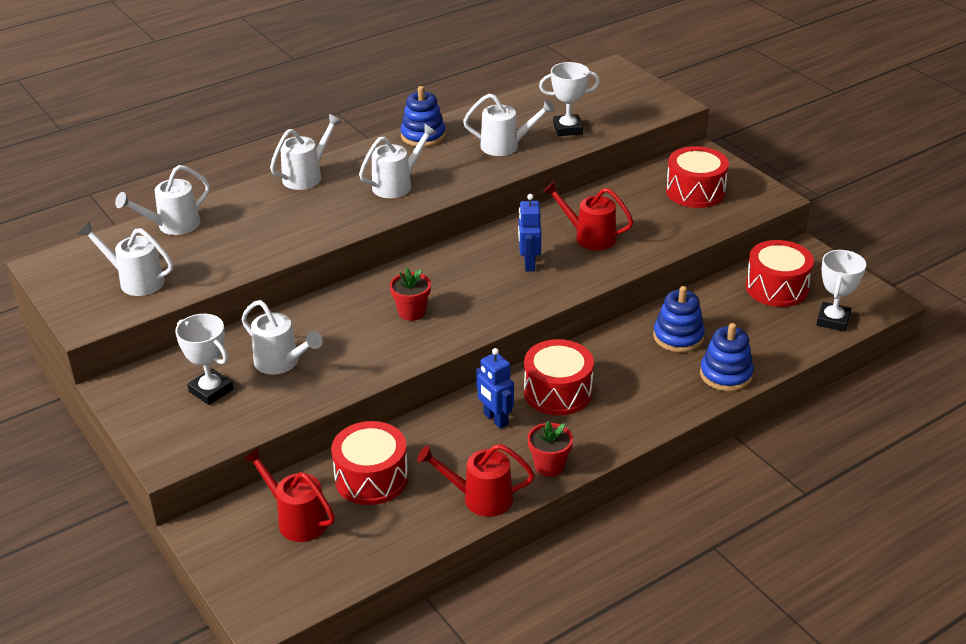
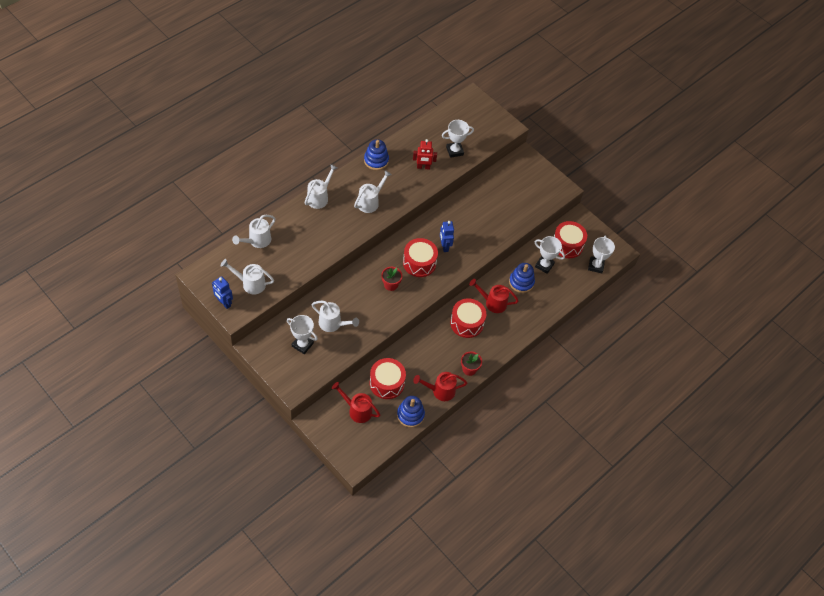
camera: 15 degrees left, 20 degrees up
(495, 419) = (439, 342): blue robot -> blue robot (224, 303)
(506, 146) = (423, 167): white watering can -> red robot
(589, 237) = (472, 224): red watering can -> red watering can (492, 302)
(695, 191) = (524, 186): red drum -> red drum (419, 263)
(726, 375) = (546, 306): blue stacking toy -> blue stacking toy (410, 415)
(727, 315) = (544, 265): none -> white trophy

